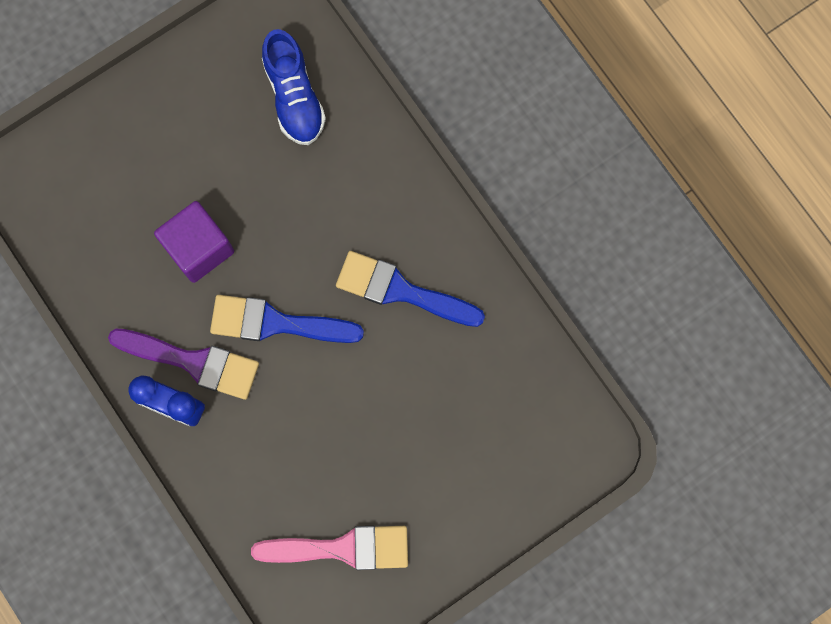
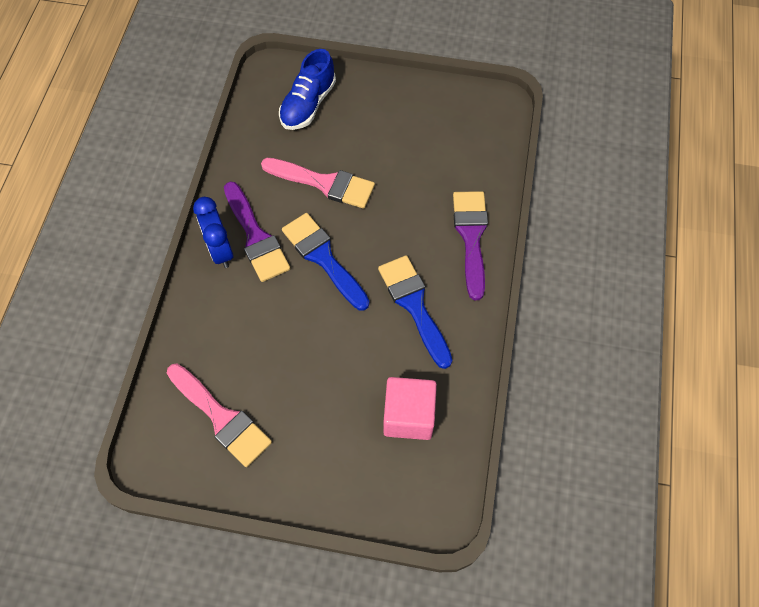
camera: 45 degrees right, 15 degrees down
(199, 248) = (324, 183): purple cube -> pink brush
(294, 97) = (461, 153): blue shoe -> blue shoe (308, 104)
(386, 176) = (471, 237): none -> purple brush
(493, 393) = (408, 416): none -> pink cube

